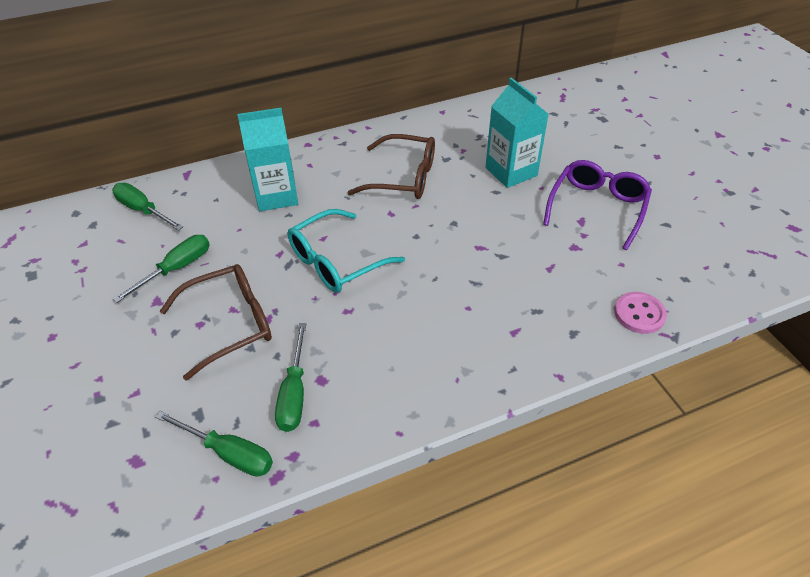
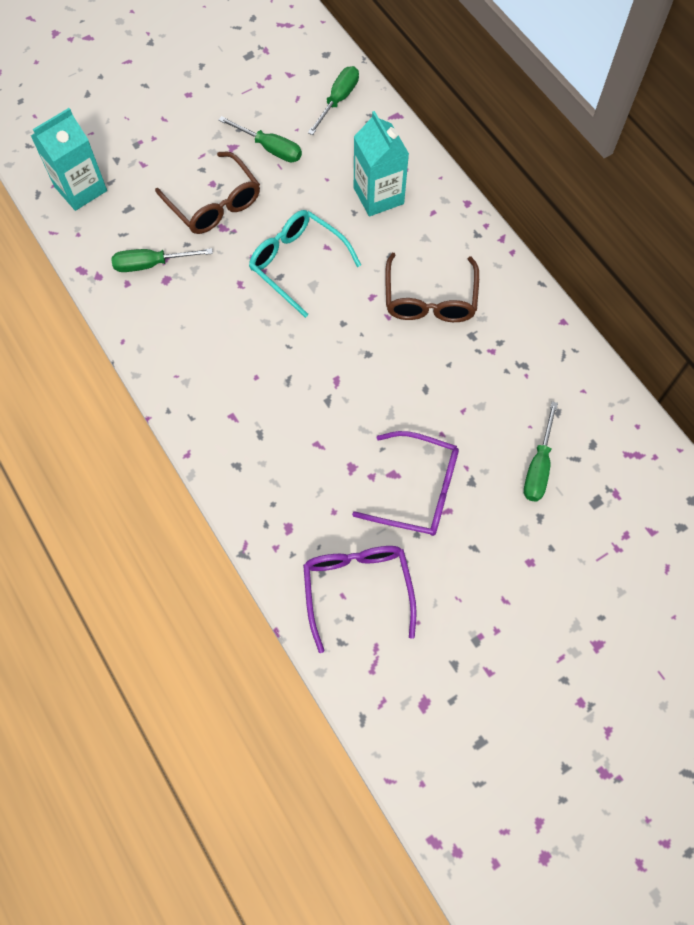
camera: 80 degrees right, 20 degrees up
(228, 453) = (97, 236): green screwdriver -> green screwdriver (538, 466)
(511, 172) = (463, 402): turquoise carton -> turquoise carton (80, 189)
(639, 314) = (267, 524): pink button -> none
(698, 256) = (357, 589): none -> purple glasses

